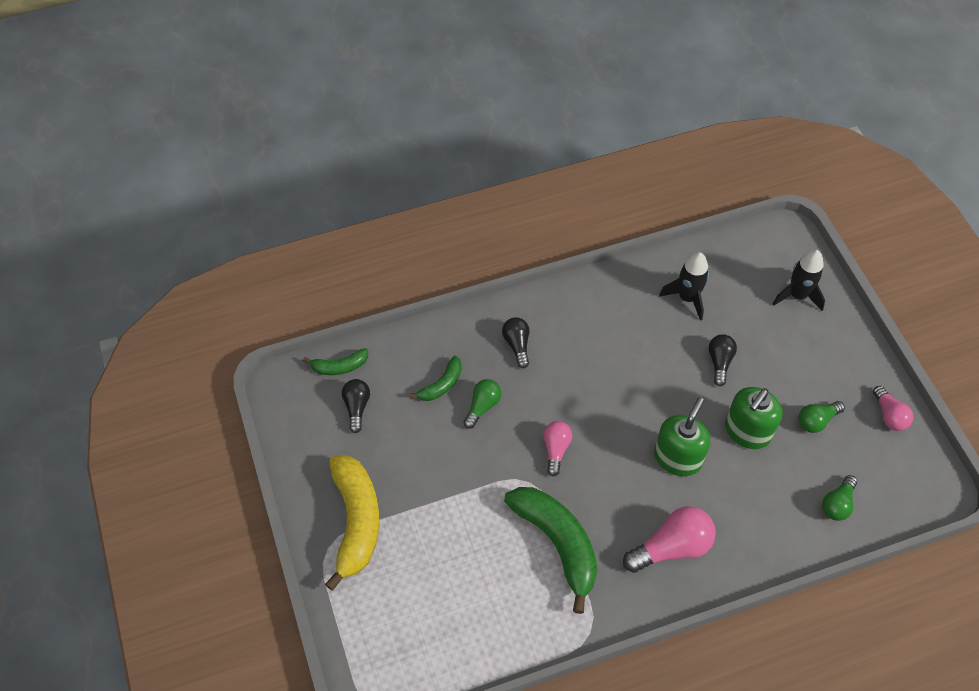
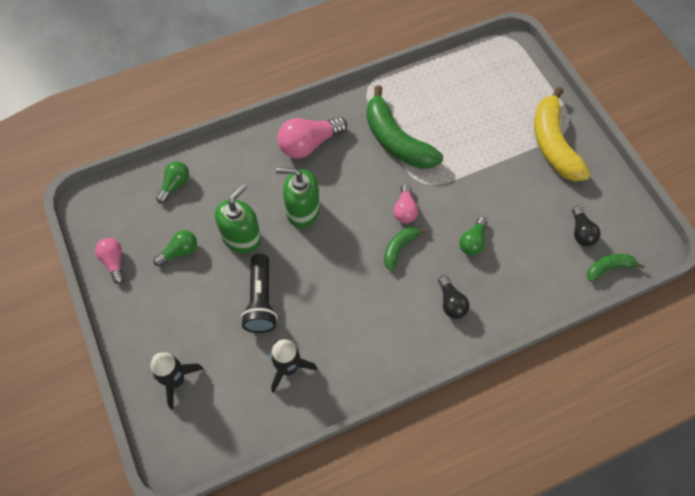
camera: 175 degrees right, 5 degrees up
(441, 385) = (513, 258): green banana -> green banana (399, 248)
(677, 458) = (302, 211): green soap dispenser -> green soap dispenser turned 75 degrees clockwise
(719, 362) = (261, 300): black light bulb -> black flashlight

